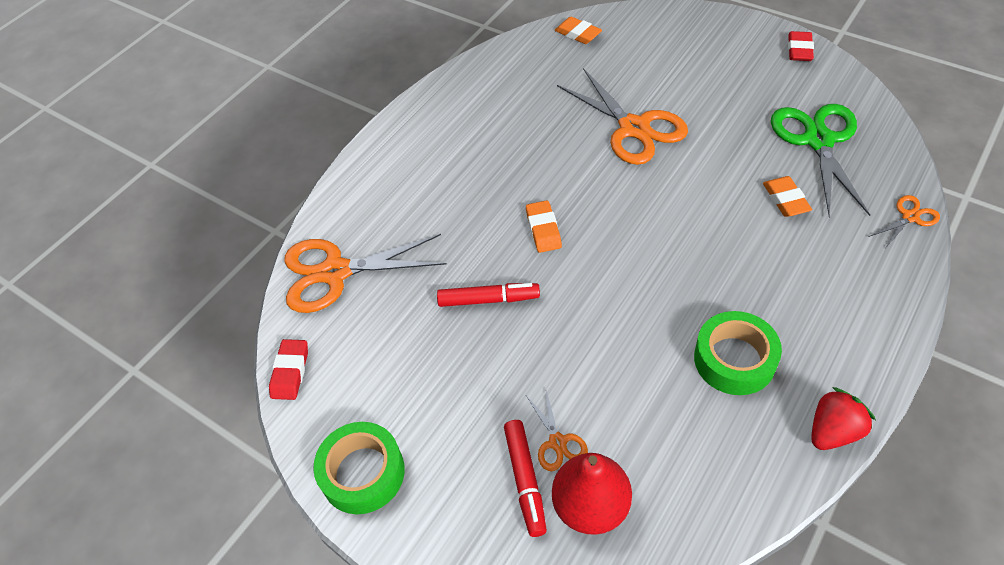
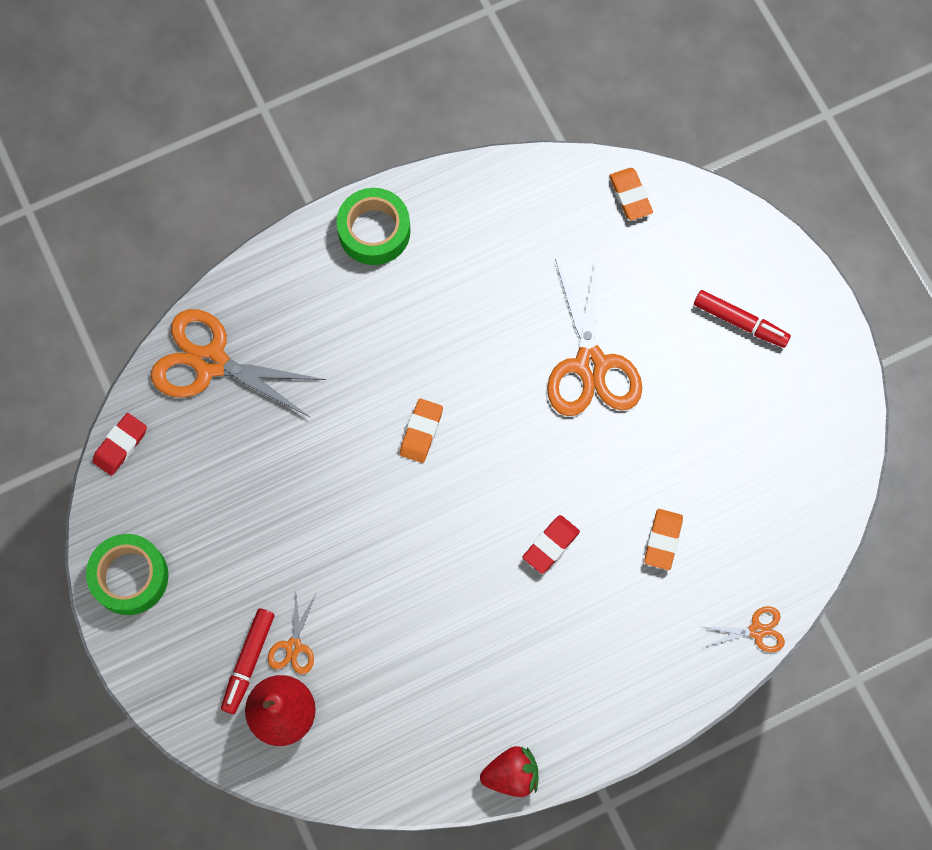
camera: 25 degrees right, 20 degrees up
(489, 300) = (325, 477): red marker -> red marker (740, 322)
(734, 359) = (486, 666): green tape -> green tape (374, 231)
(799, 50) = (838, 368): red eraser -> red eraser (551, 545)
(818, 141) = (753, 494): green scissors -> none

